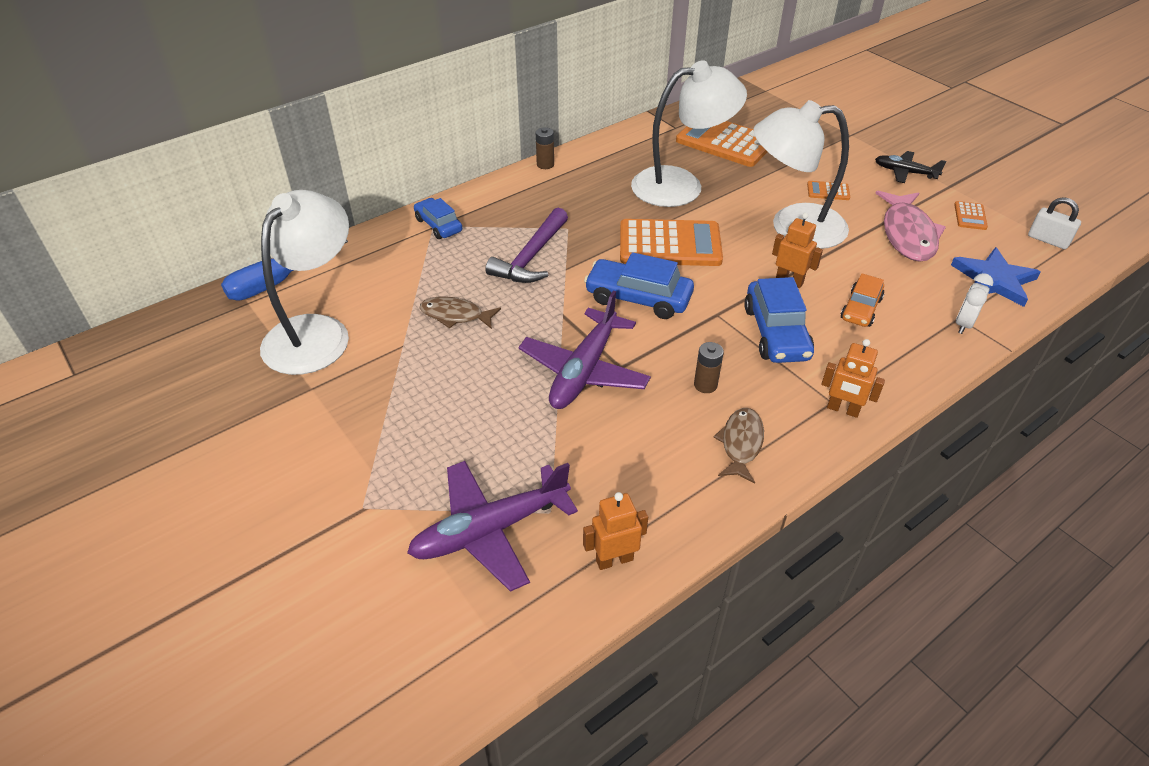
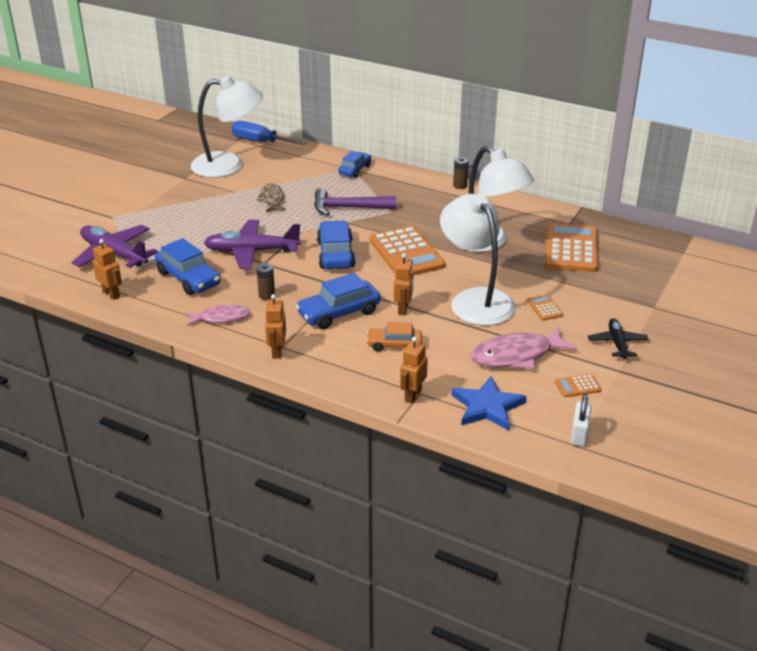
camera: 65 degrees right, 10 degrees down
(618, 454) = (188, 278): none -> blue car
(741, 444) = (221, 318): brown fish -> pink fish
(963, 324) = (412, 395): white clock -> orange robot

